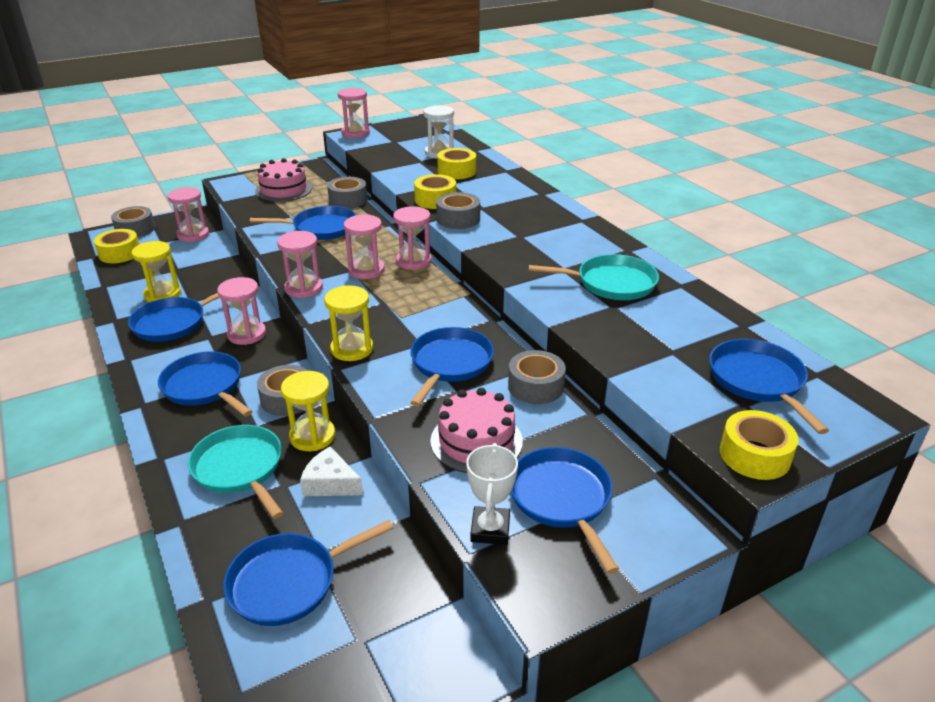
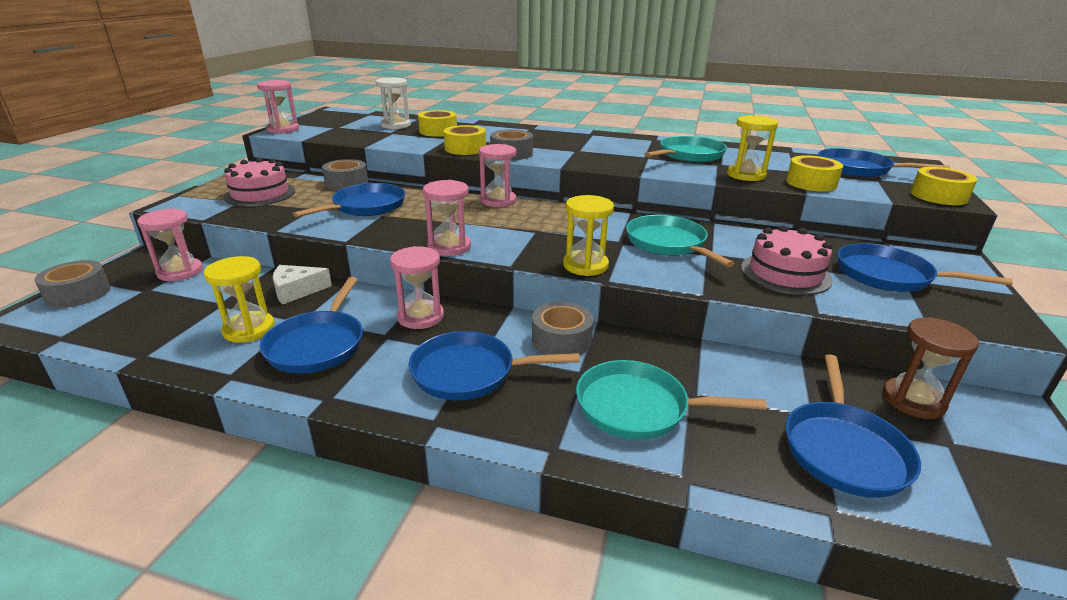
camera: 45 degrees left, 5 degrees down
(120, 253) = (101, 320): yellow tape -> yellow tape (811, 183)
(312, 436) = (637, 351): yellow hourglass -> yellow hourglass (746, 175)
(330, 483) = (718, 371): white cheese -> white cheese (297, 291)
(366, 270) = (474, 218): pink hourglass -> none
(408, 601) = (913, 400): none -> brown hourglass
(450, 364) = (668, 244): blue pan -> turquoise pan
(490, 529) = (906, 310): white trophy -> none
(535, 386) = (740, 232): grey tape -> none

